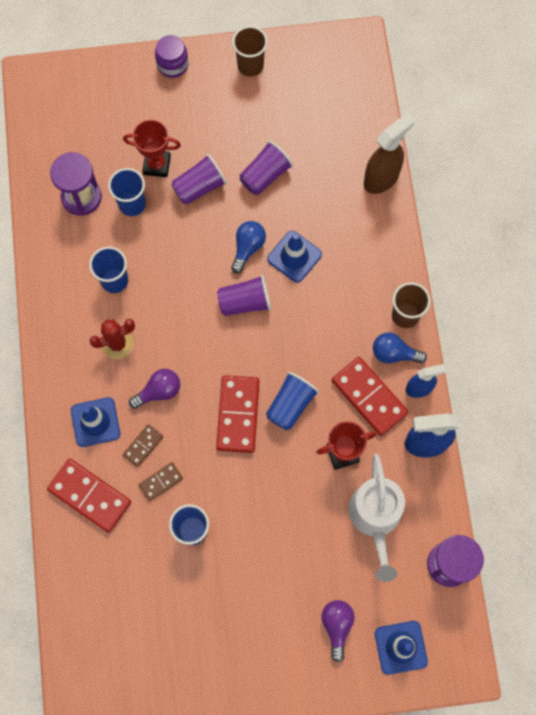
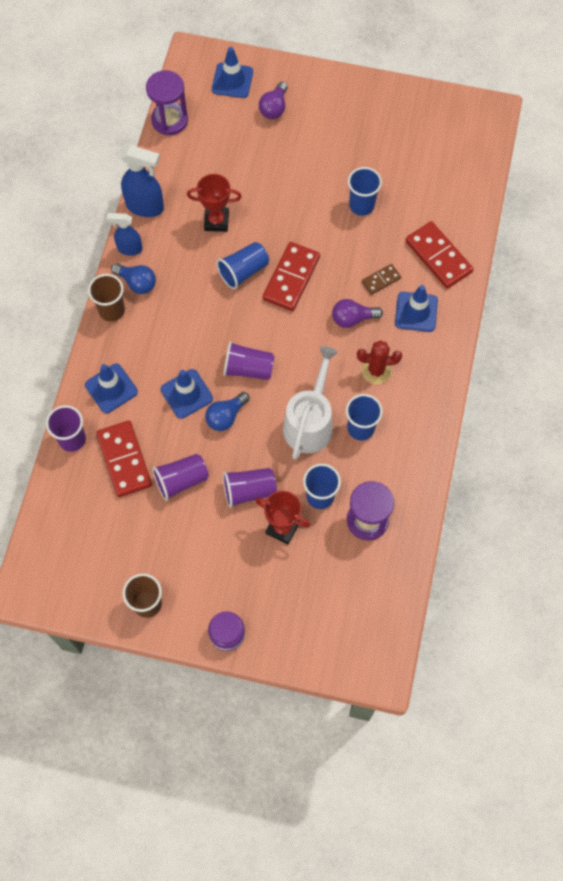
camera: 160 degrees left, 5 degrees down
(160, 481) = (375, 248): brown domino -> none
(368, 237) = (111, 388): none -> blue traffic cone
(369, 397) = (175, 256): red domino -> red domino (124, 460)
(375, 518) = (211, 168): white watering can -> white watering can (310, 423)
(381, 178) = (72, 439): brown spray bottle -> purple cup

